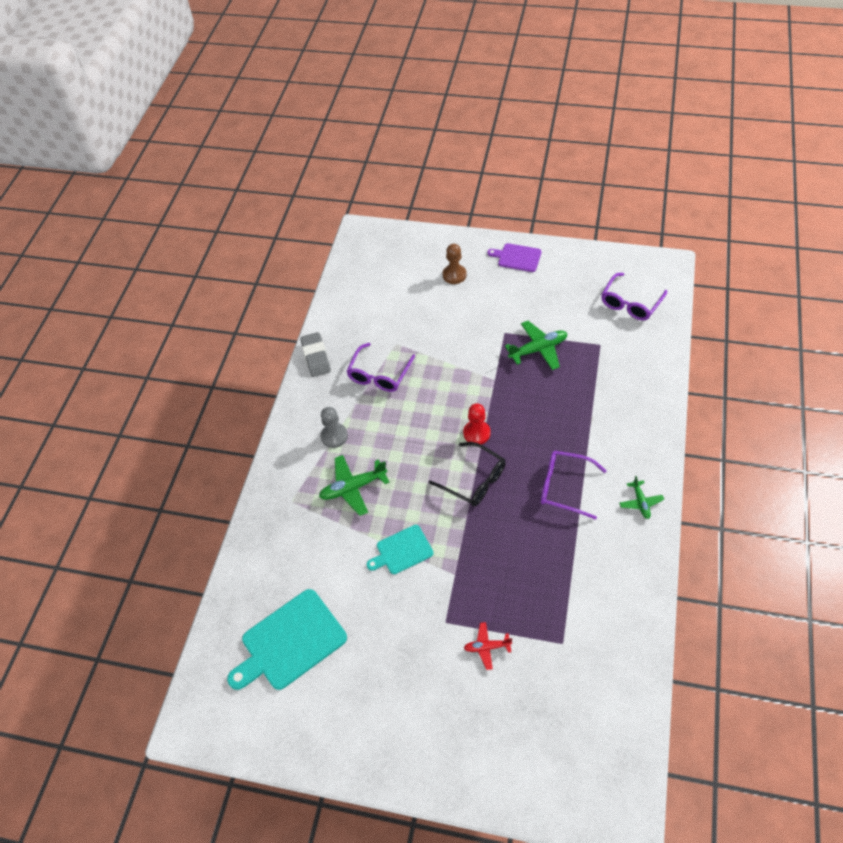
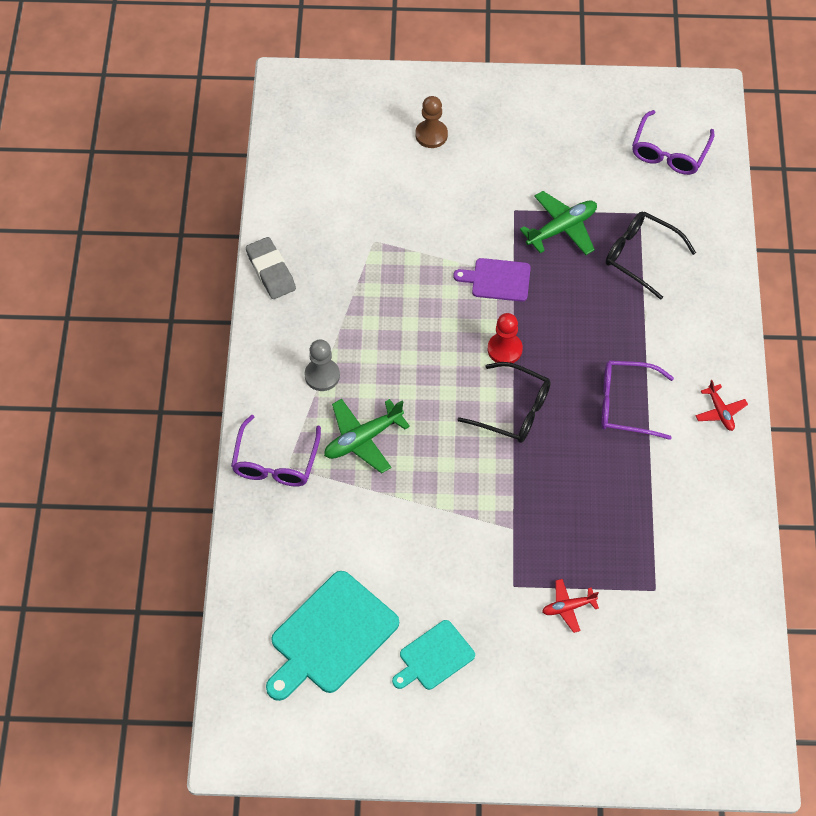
camera: 15 degrees left, 5 degrees up
(379, 375) = (361, 286): purple glasses -> purple glasses (275, 462)
(402, 550) = (442, 509): turquoise cutting board -> turquoise cutting board (434, 657)
(517, 257) = (511, 101): purple cutting board -> purple cutting board (497, 280)
(595, 376) = (640, 256): none -> black glasses
(640, 502) = (720, 412): green plane -> red plane

